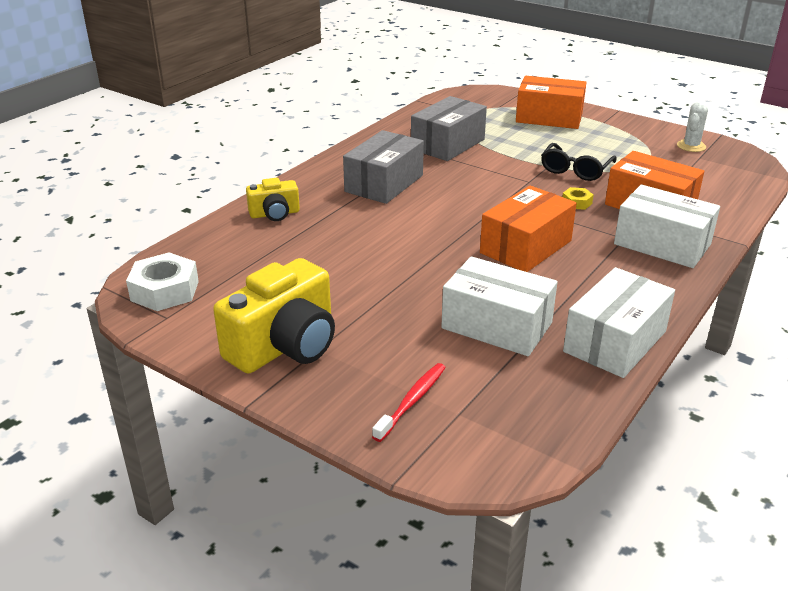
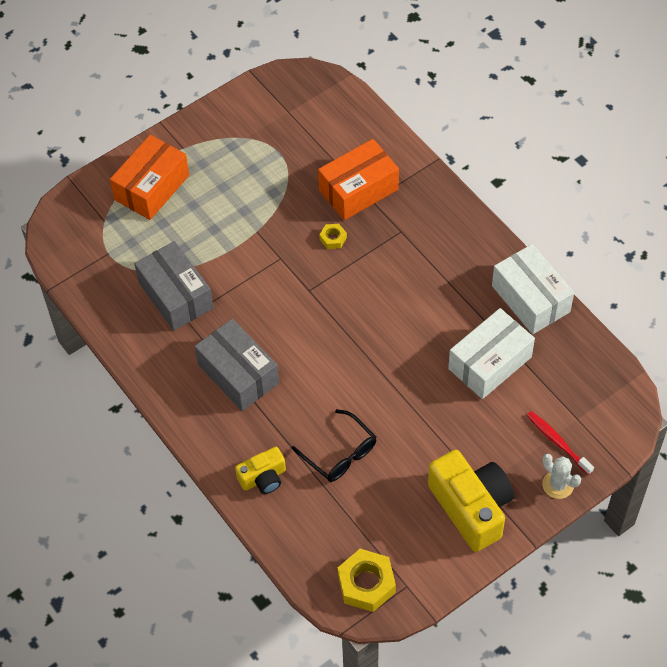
camera: 70 degrees left, 25 degrees up
(165, 291) = (366, 584): white nut -> yellow nut
(274, 214) = (263, 478): yellow camera -> yellow camera turned 60 degrees clockwise
(525, 247) = (390, 304): orange box -> none
(575, 170) = (273, 214): black glasses -> black glasses (340, 454)
(662, 244) = (419, 211): white box -> none
(691, 146) = (264, 106): white cactus -> white cactus (558, 484)

